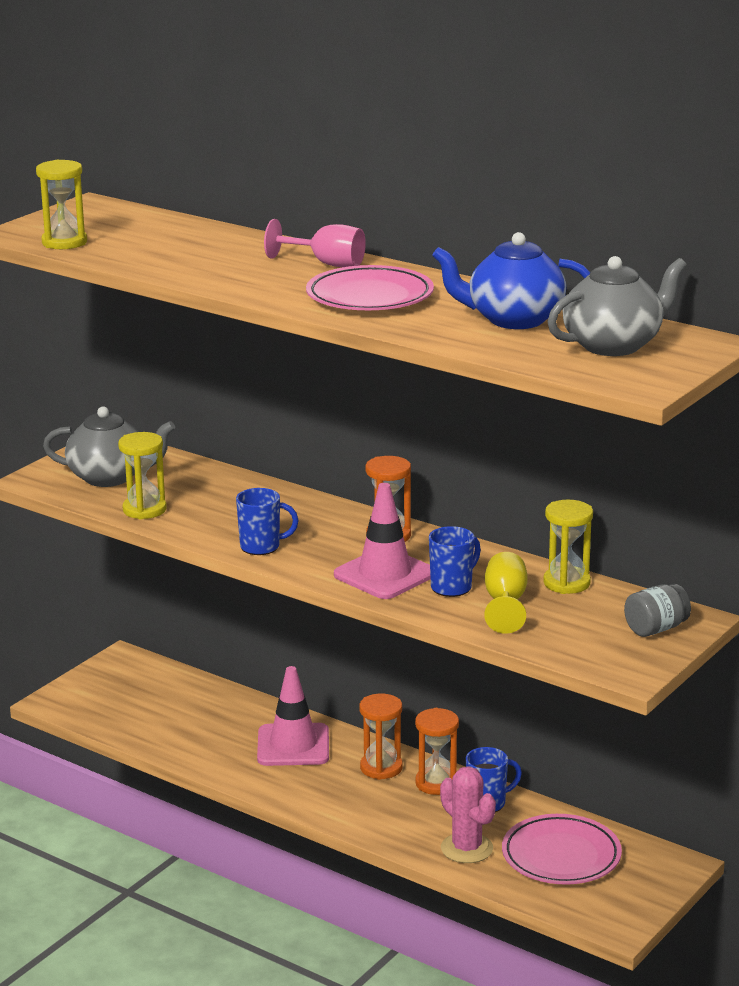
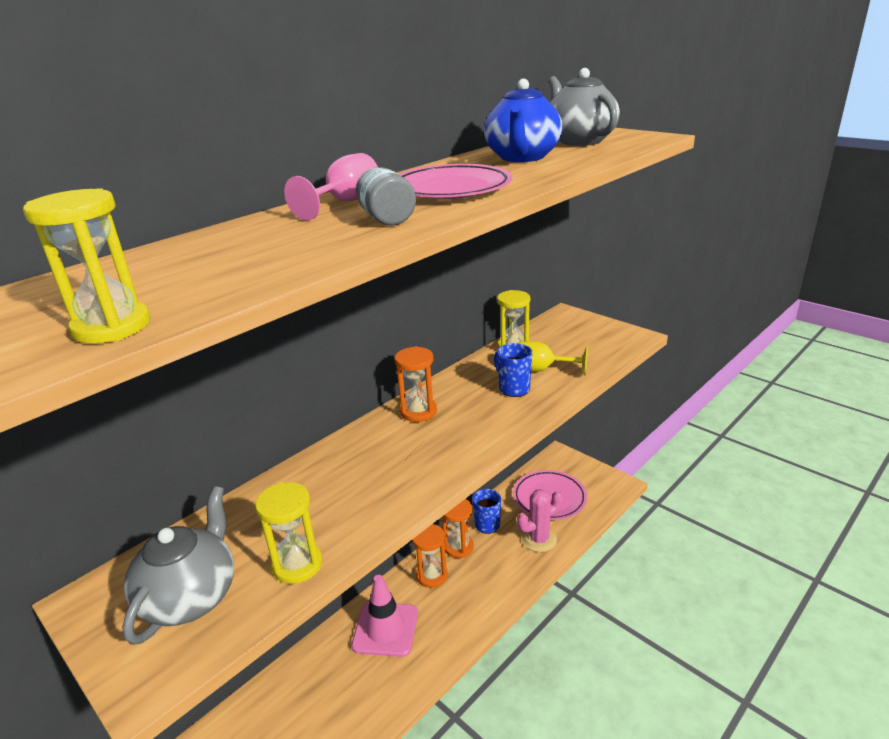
camera: 80 degrees left, 5 degrees up
(261, 547) = (418, 480): blue mug -> none
(385, 574) = (487, 416): pink traffic cone -> none
(656, 629) = (578, 325): grey jar -> grey jar (387, 219)

